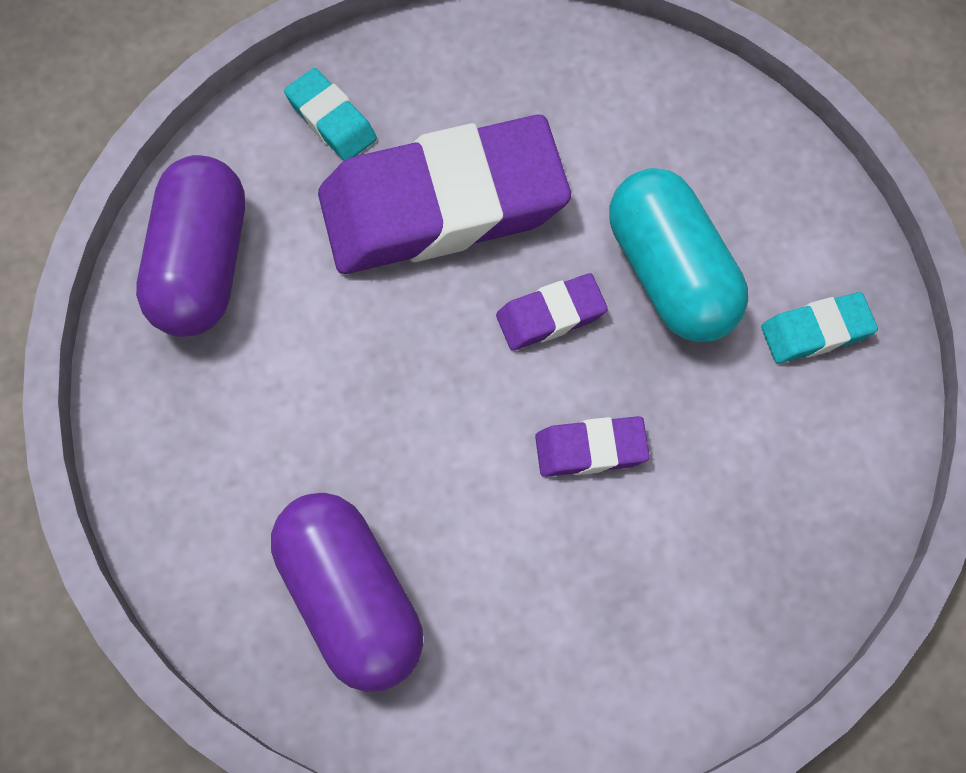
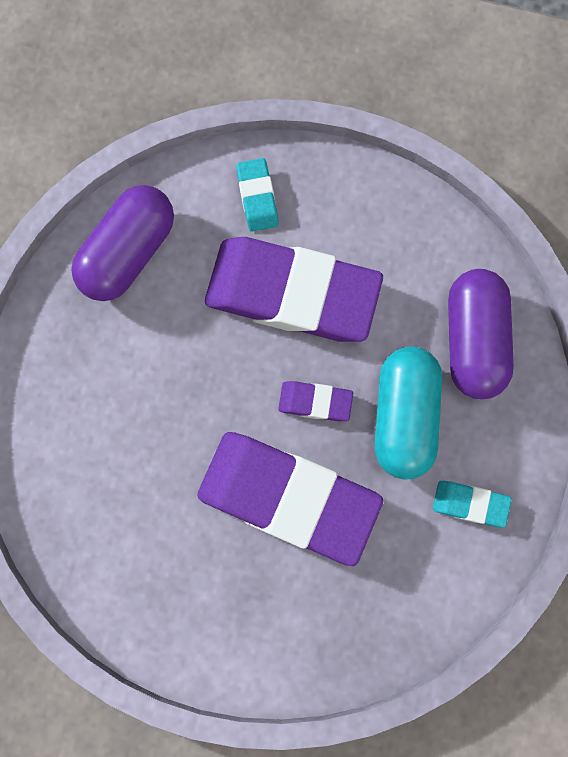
camera: 30 degrees right, 10 degrees up
(351, 598) = (102, 506): purple capsule -> purple capsule (474, 340)
(590, 449) = (288, 498): purple eraser -> purple eraser, size x2.37

